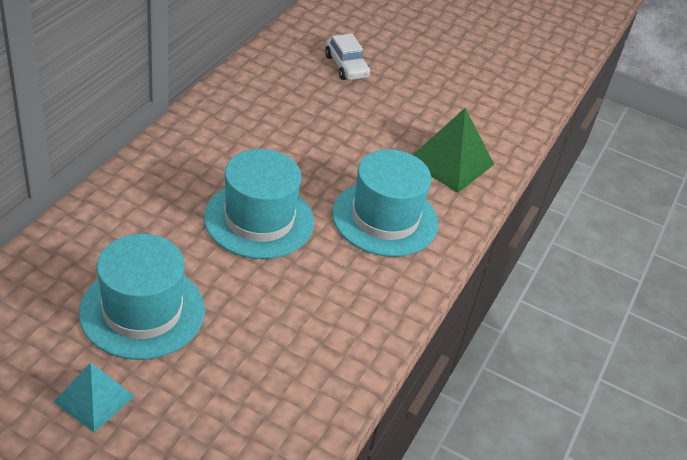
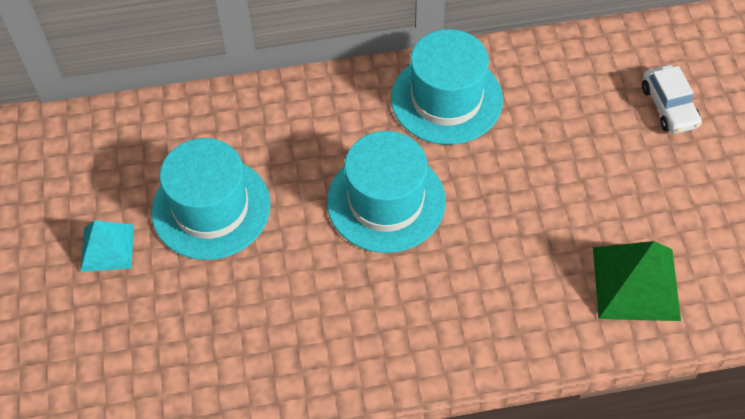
camera: 60 degrees right, 15 degrees up
(346, 66) = (669, 106): white car -> white car turned 45 degrees counterclockwise
(385, 218) = (493, 286): turquoise hat -> turquoise hat (446, 99)

